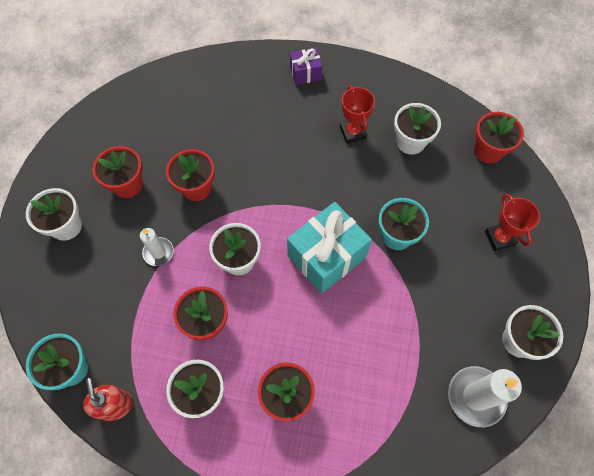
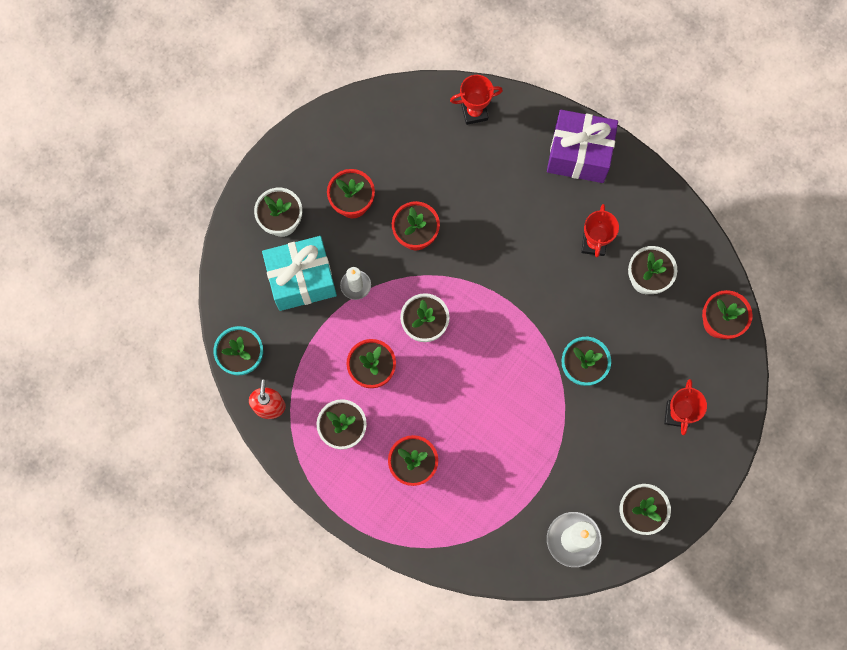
camera: 25 degrees right, 10 degrees up
(204, 75) = (474, 112): none -> red trophy
(305, 73) = (579, 154): purple gift -> purple gift, size x1.90
(326, 256) = (506, 358): turquoise gift -> turquoise gift (302, 279)

